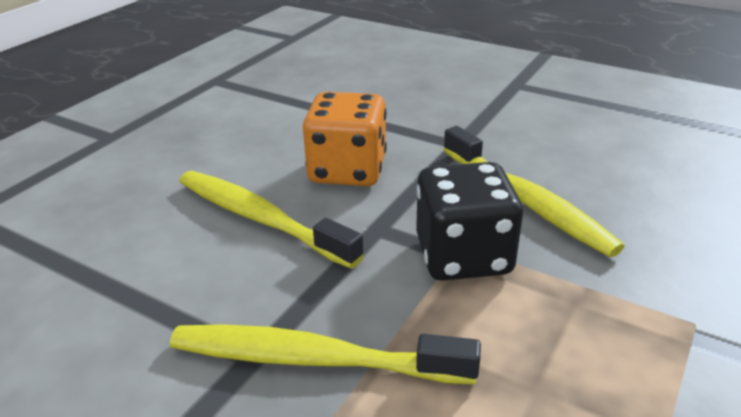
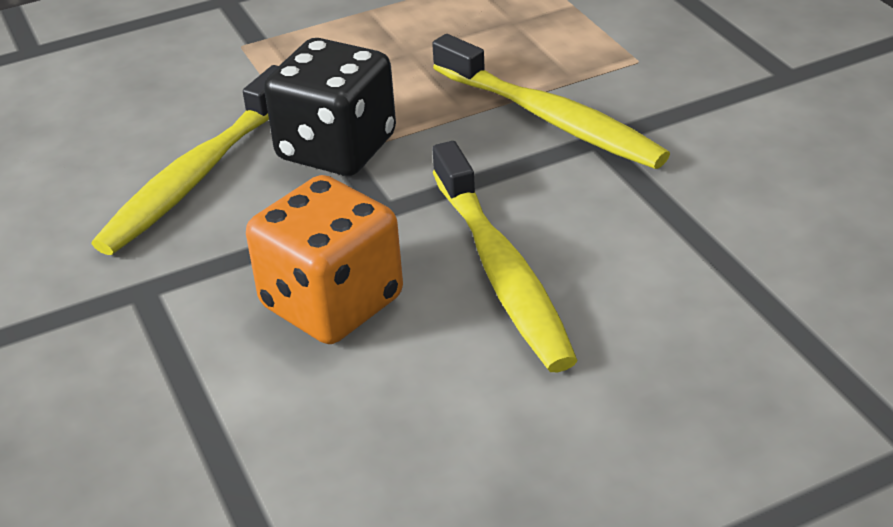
camera: 145 degrees left, 5 degrees up
(527, 201) = (196, 176): yellow toothbrush -> yellow toothbrush turned 150 degrees counterclockwise

